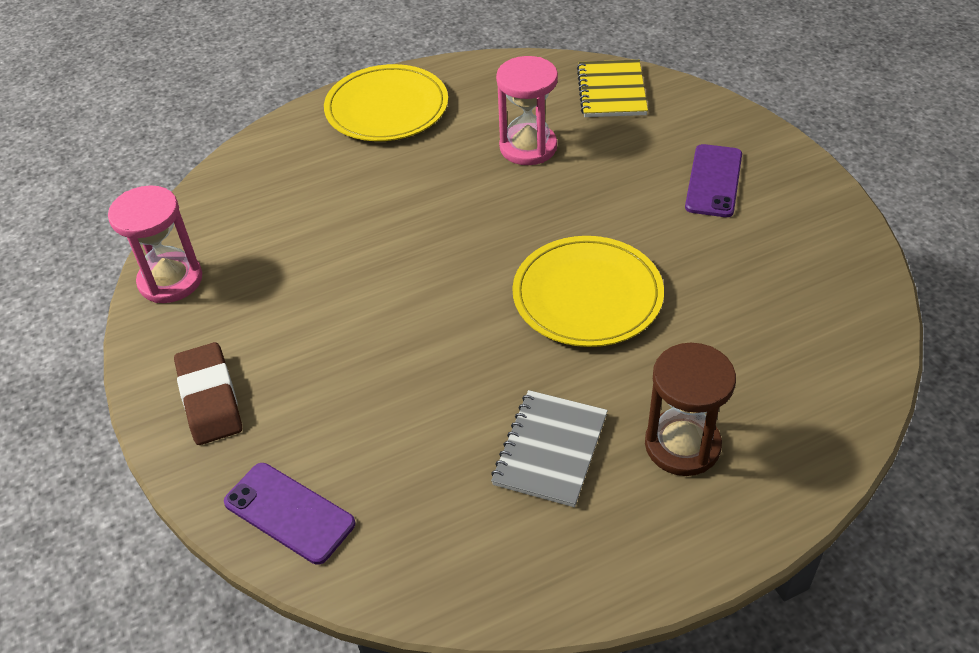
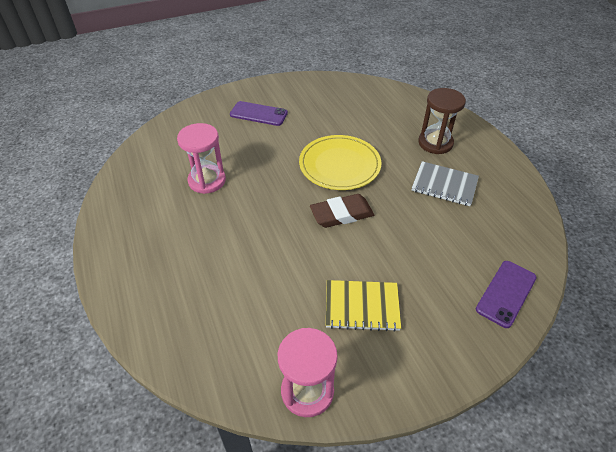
camera: 90 degrees left, 0 degrees up
(209, 398) = (426, 346): brown eraser -> brown eraser (341, 214)
(387, 108) = (133, 253): yellow plate -> none
(611, 91) = (164, 142): yellow notebook -> yellow notebook (362, 306)

